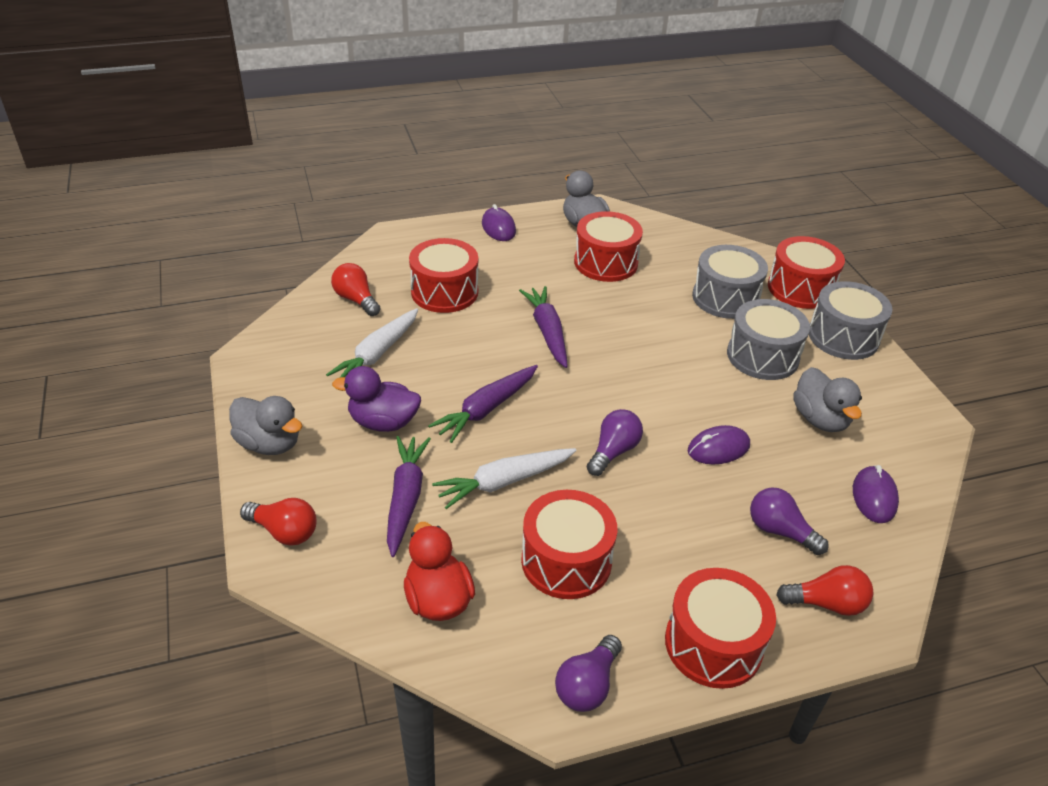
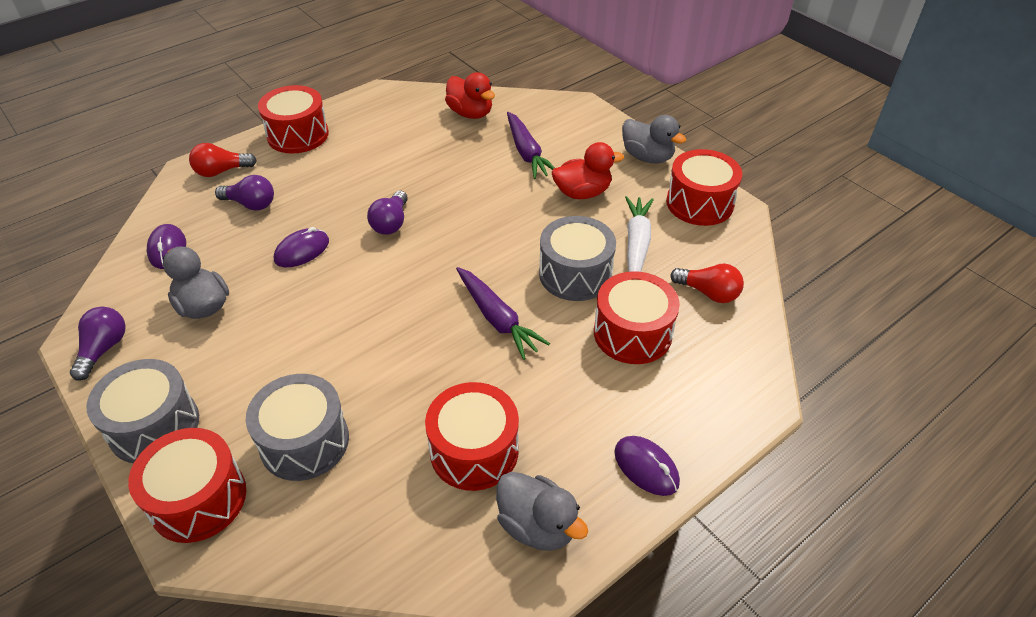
camera: 160 degrees right, 5 degrees up
(269, 443) = (647, 157): grey duck -> grey duck turned 150 degrees counterclockwise
(284, 531) = (586, 118): red light bulb -> none
(383, 422) = (582, 193): purple duck -> red duck
(486, 409) = (510, 225): purple carrot -> none
(504, 482) = (466, 180): white carrot -> none
(566, 561) = (401, 149): red drum -> red drum (699, 203)
(587, 685) = (368, 102): purple light bulb -> purple light bulb (104, 349)
(762, 356) = (258, 364): grey drum -> grey drum (575, 274)

